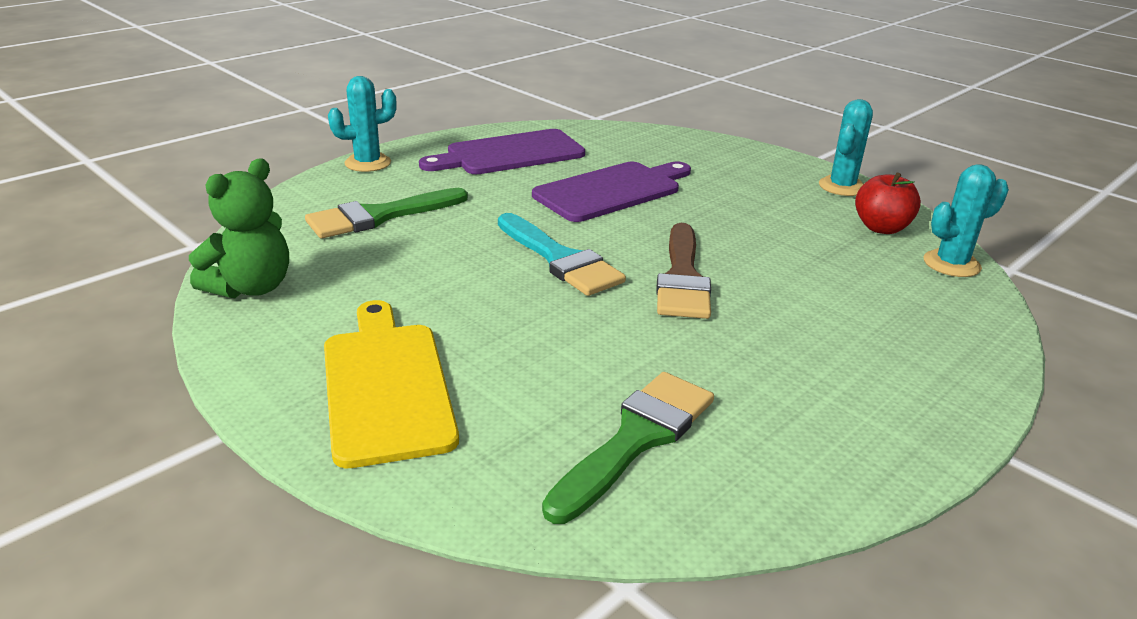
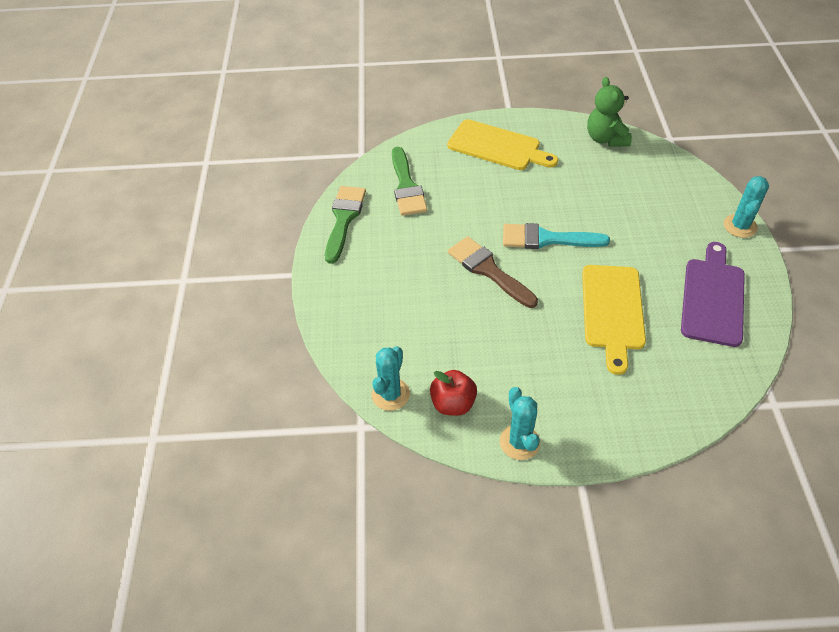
camera: 135 degrees right, 20 degrees up
(379, 216) = (652, 200): green brush -> green brush (344, 219)
(612, 191) = (612, 311): purple cutting board -> yellow cutting board

